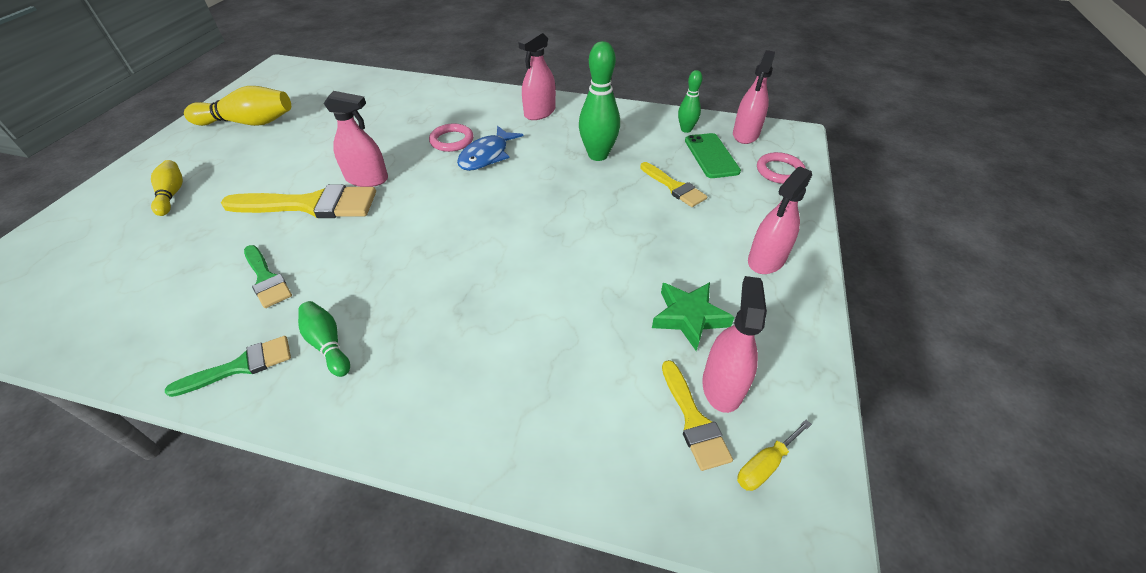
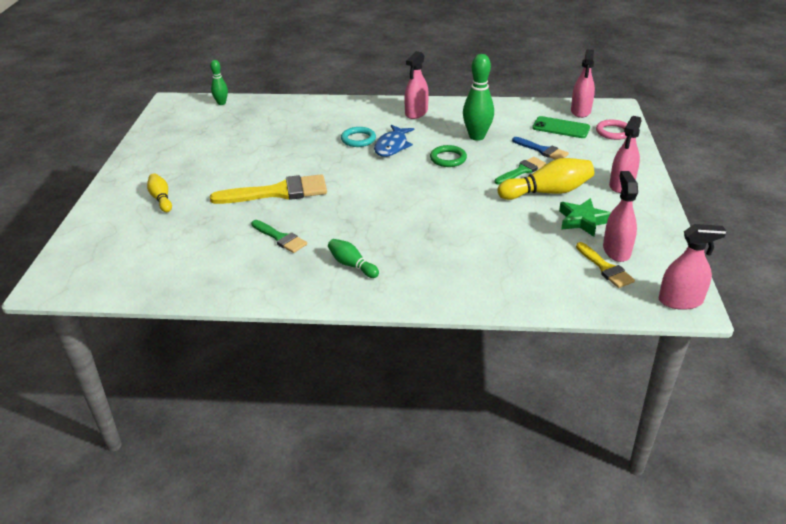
camera: 10 degrees left, 10 degrees down
(241, 366) = (301, 283): green brush -> green brush (522, 171)
(248, 123) = (180, 145): yellow bowling pin -> yellow bowling pin (547, 192)
(367, 179) = (309, 171): pink spray bottle -> pink spray bottle (680, 301)
(452, 140) = (358, 139): pink ring -> turquoise ring
(546, 183) = (448, 158): none -> green ring
(674, 187) = (542, 150): yellow brush -> blue brush
(686, 129) = (535, 112): green bowling pin -> green bowling pin (221, 103)
(711, 156) = (561, 128): green phone -> green phone turned 45 degrees counterclockwise
(765, 465) = (653, 281): yellow screwdriver -> none

